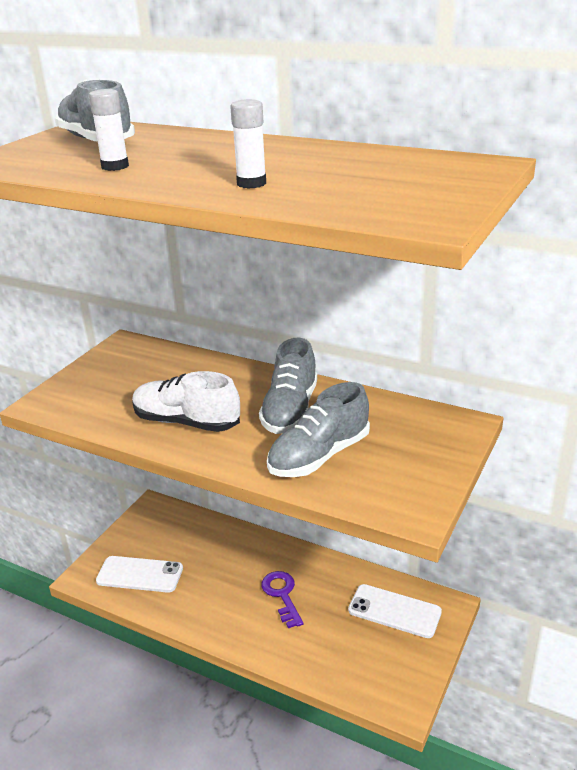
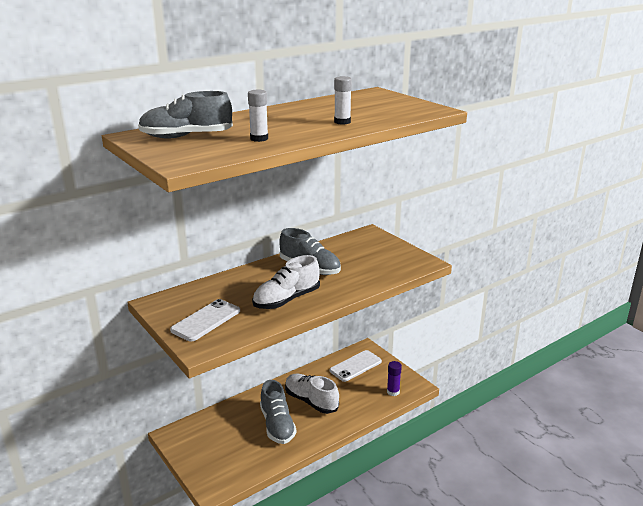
camera: 65 degrees left, 5 degrees down
(140, 574) = (237, 458): white phone -> white phone (206, 320)
(282, 595) = (311, 401): purple key -> white shoe
(319, 456) = (361, 271): grey shoe -> grey shoe (277, 425)
(366, 680) = (393, 392): none -> purple glue stick

